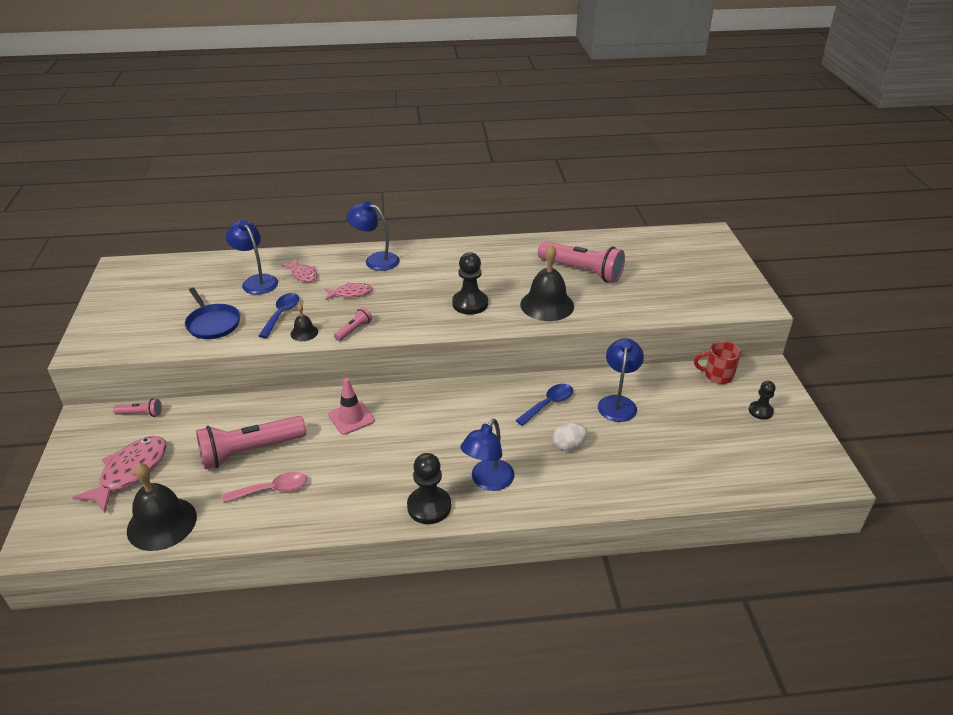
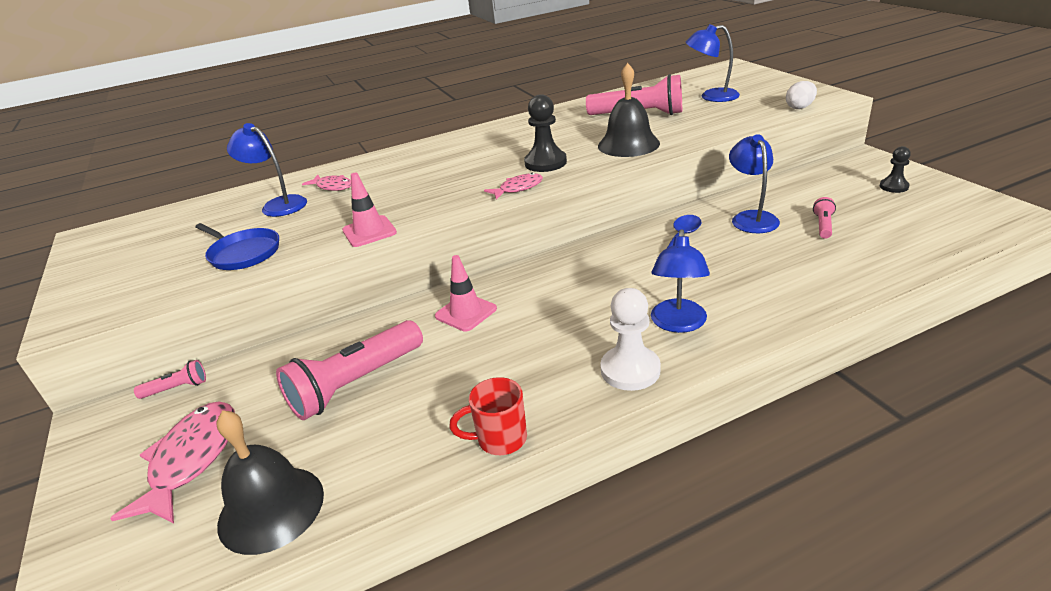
camera: 15 degrees left, 5 degrees down
(272, 490) = (412, 416): pink spoon -> none
(281, 314) = (329, 224): blue spoon -> none
(304, 332) = (369, 231): black bell -> pink traffic cone
(350, 293) = (402, 187): pink fish -> pink fish (518, 188)
(354, 330) = (429, 214): pink flashlight -> pink flashlight (823, 225)
(375, 260) = (410, 157): blue lamp -> blue lamp (711, 97)
(429, 506) = (630, 370): black pawn -> white pawn
(569, 446) = (736, 266): white egg -> white egg (799, 107)
(717, 376) = (824, 173): red mug -> red mug (500, 439)

